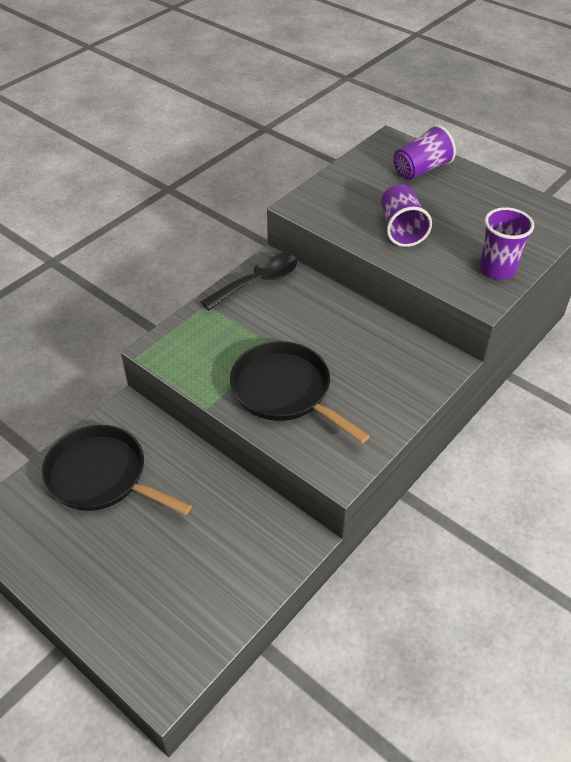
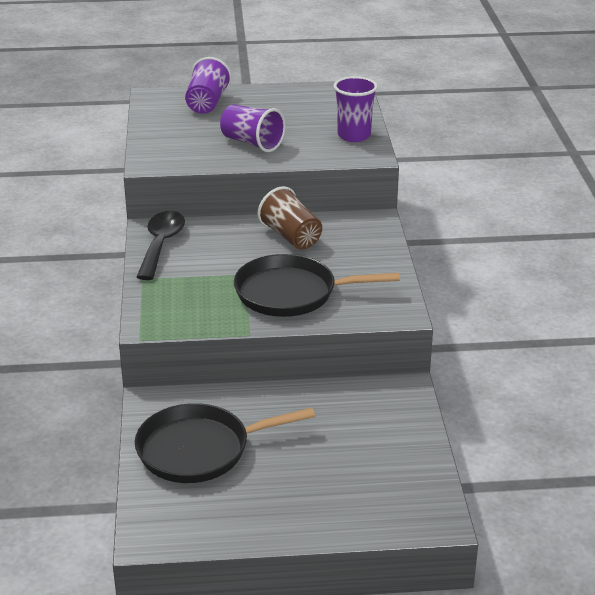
camera: 45 degrees left, 15 degrees down
(357, 336) = (291, 237): none -> brown cup

